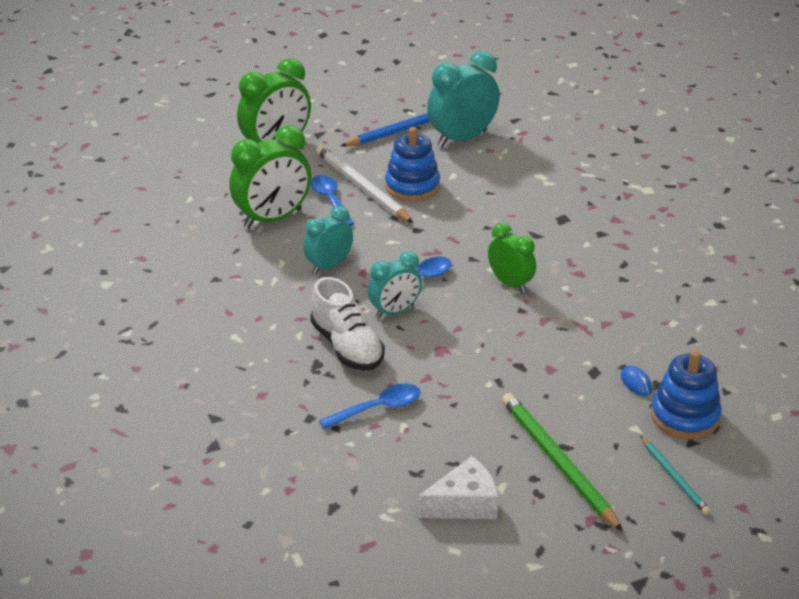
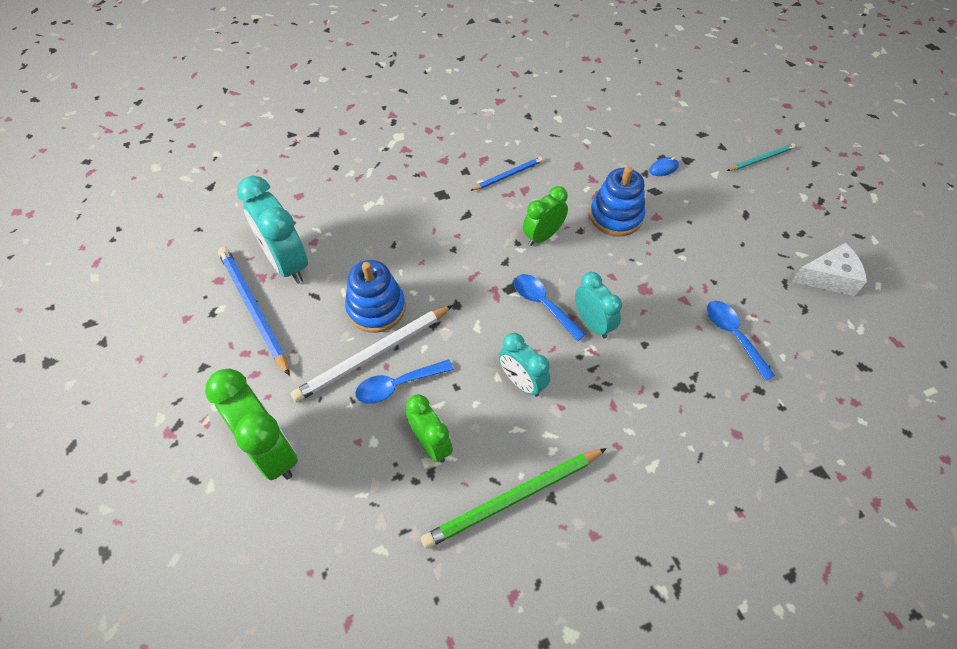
camera: 90 degrees left, 20 degrees up
(273, 218) = (431, 444): green clock -> green clock, size x0.62
(347, 346) = (652, 362): white shoe -> none
(464, 503) = (828, 278): white cheese -> white cheese turned 105 degrees clockwise
(558, 463) = (765, 219): green pencil -> green pencil (514, 498)
(599, 262) = (508, 175): none -> blue pencil
(684, 416) = (695, 147): blue stacking toy -> blue stacking toy (616, 216)

